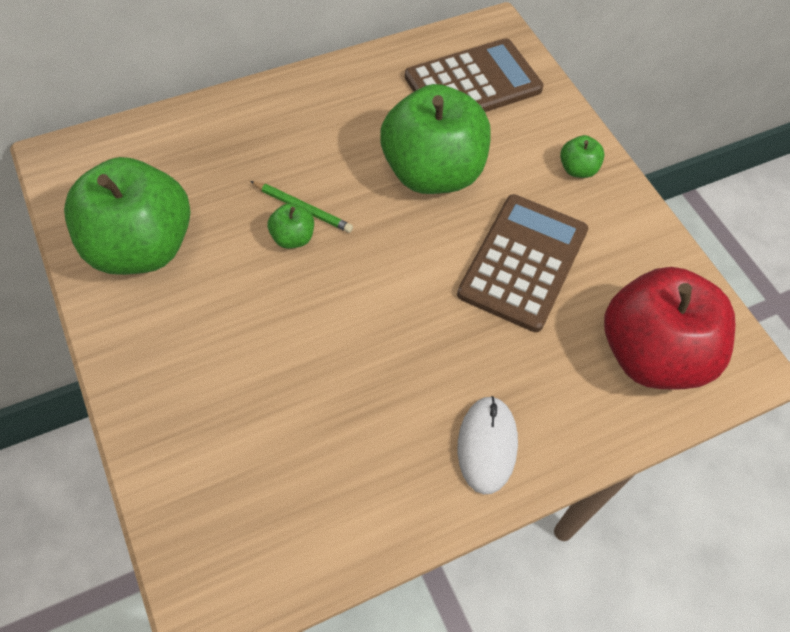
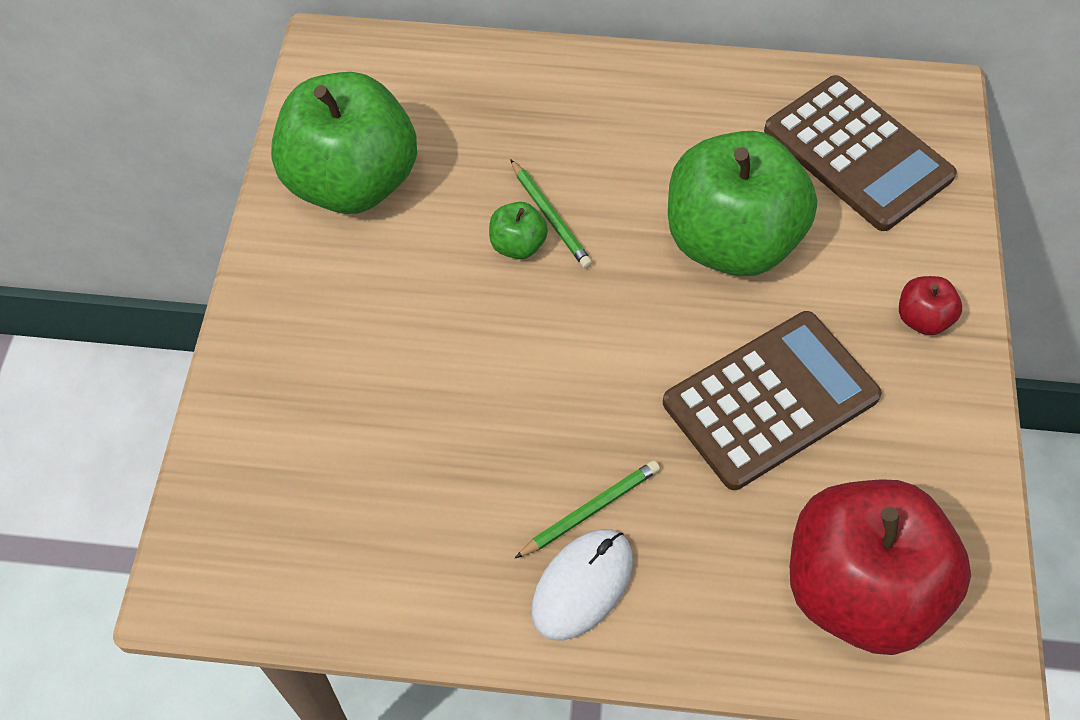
camera: 35 degrees right, 0 degrees up
(459, 392) = (590, 510): none -> green pencil
(473, 83) = (857, 153): brown calculator -> brown calculator turned 45 degrees clockwise
(577, 169) = (922, 319): green apple -> red apple

